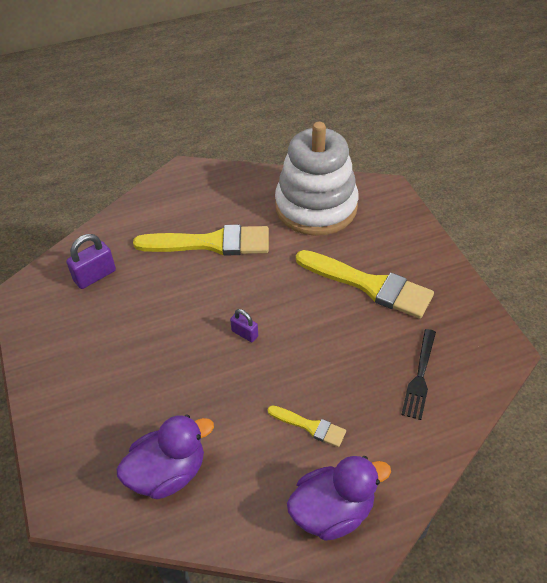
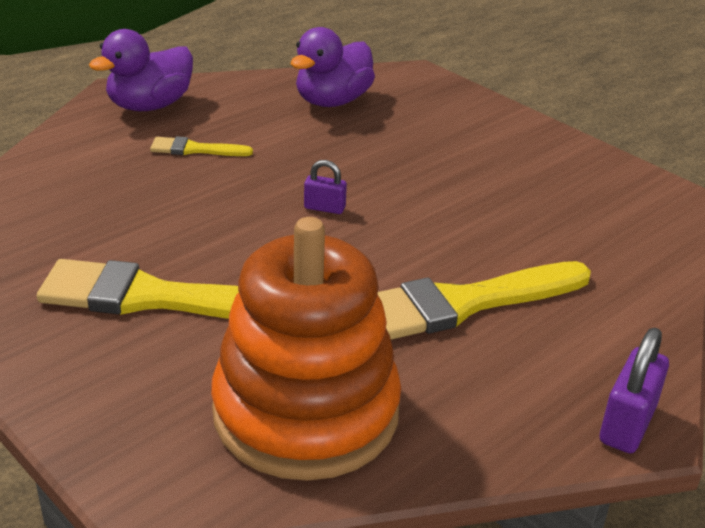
camera: 155 degrees right, 15 degrees down
(95, 276) = (595, 227): purple padlock -> purple padlock (627, 424)
(316, 207) = (306, 412): white stacking toy -> orange stacking toy
(419, 376) = (59, 210): black fork -> none

